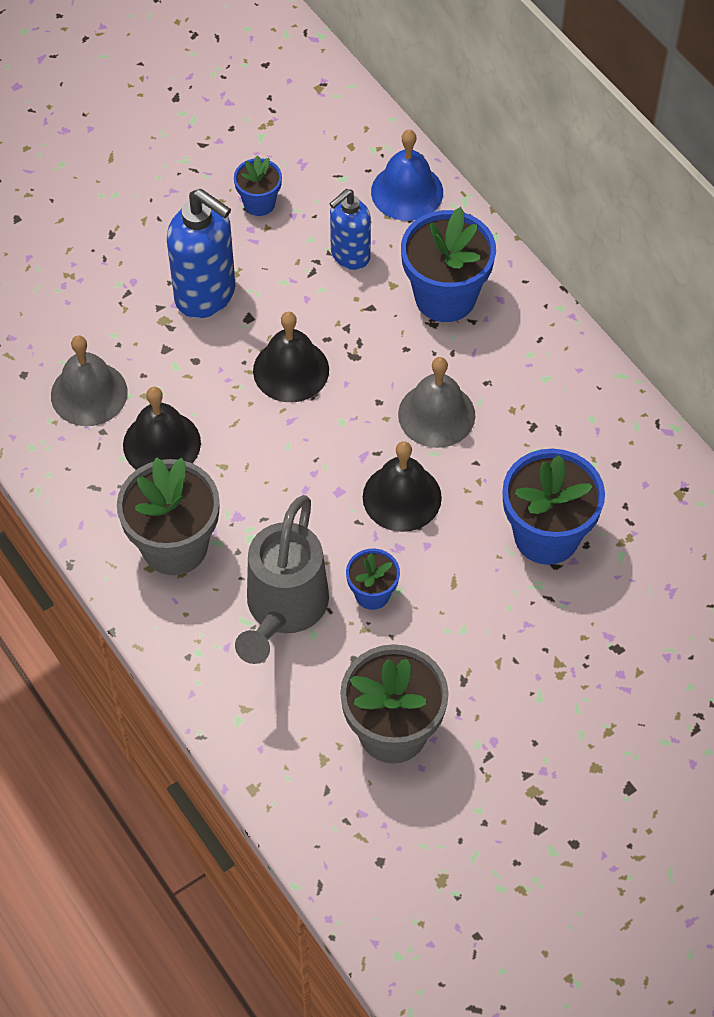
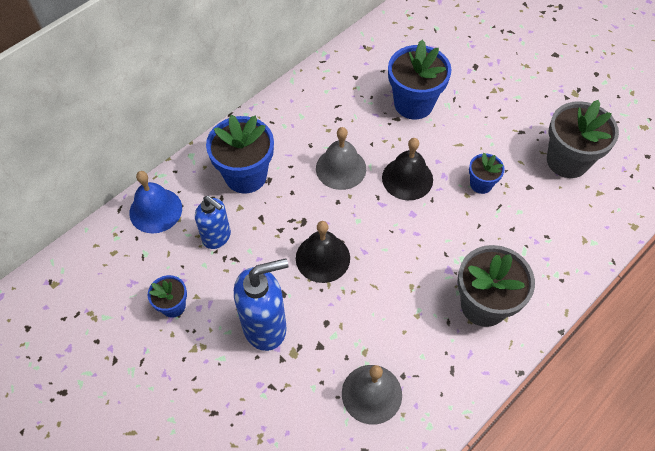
camera: 100 degrees left, 0 degrees up
(161, 443) = (403, 331): black bell -> none
(206, 295) = (265, 327): blue soap dispenser -> blue soap dispenser turned 45 degrees clockwise
(284, 609) = (508, 230): grey watering can -> none

